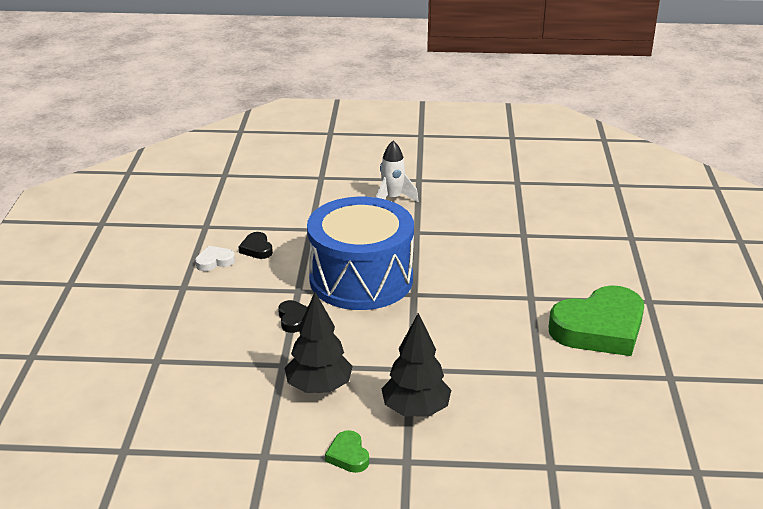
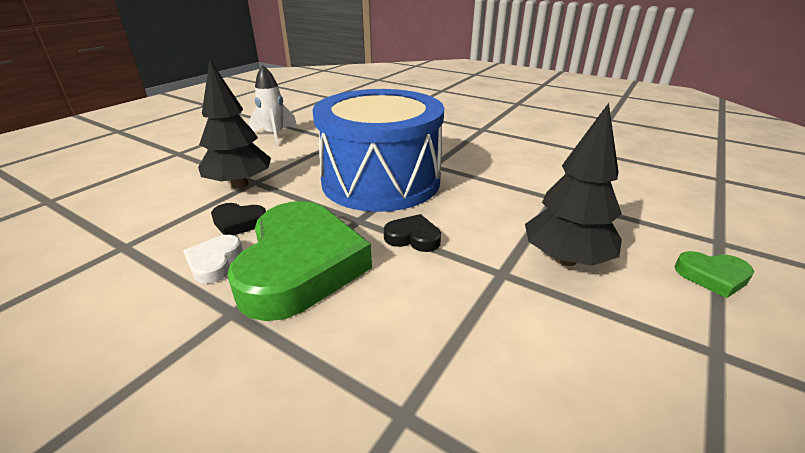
camera: 60 degrees left, 0 degrees up
(416, 410) = (627, 213): black tree -> black tree (240, 185)
(599, 328) = (540, 121): green heart -> green heart (300, 266)

